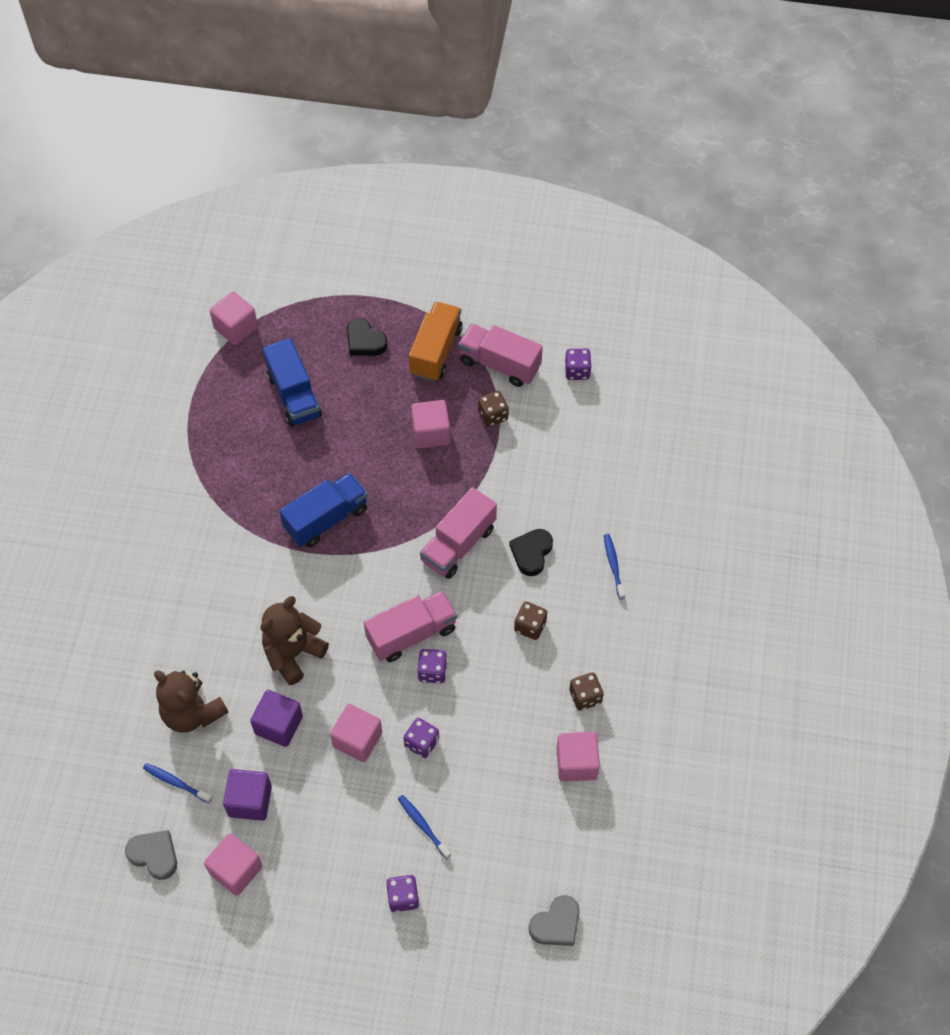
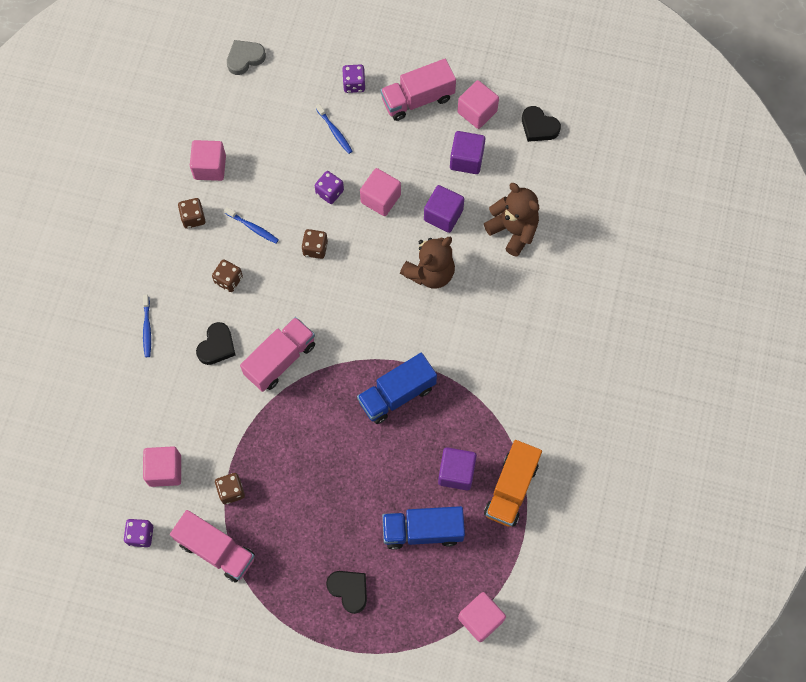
camera: 175 degrees left, 10 degrees up
(154, 855) = (538, 127): grey heart -> black heart
(176, 783) = (524, 177): blue toothbrush -> blue toothbrush (253, 227)
(260, 449) = (456, 472): none -> purple cube
(294, 395) = (423, 531): blue truck -> blue truck turned 75 degrees counterclockwise
(411, 634) = (329, 281): pink truck -> pink truck (417, 99)
(431, 433) = (293, 476): pink cube -> pink cube (165, 470)
(432, 671) = (315, 248): purple dice -> brown dice
(436, 351) = (278, 571): orange truck -> orange truck (511, 489)

